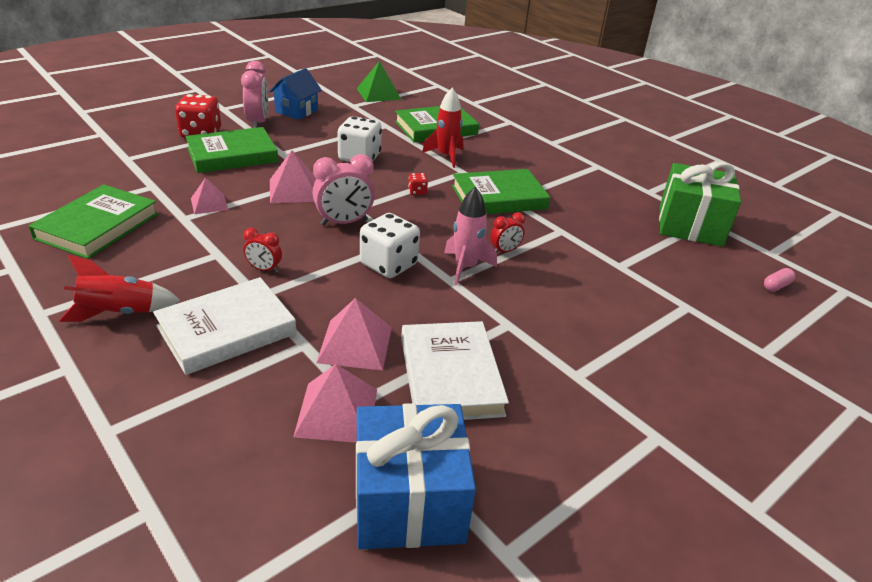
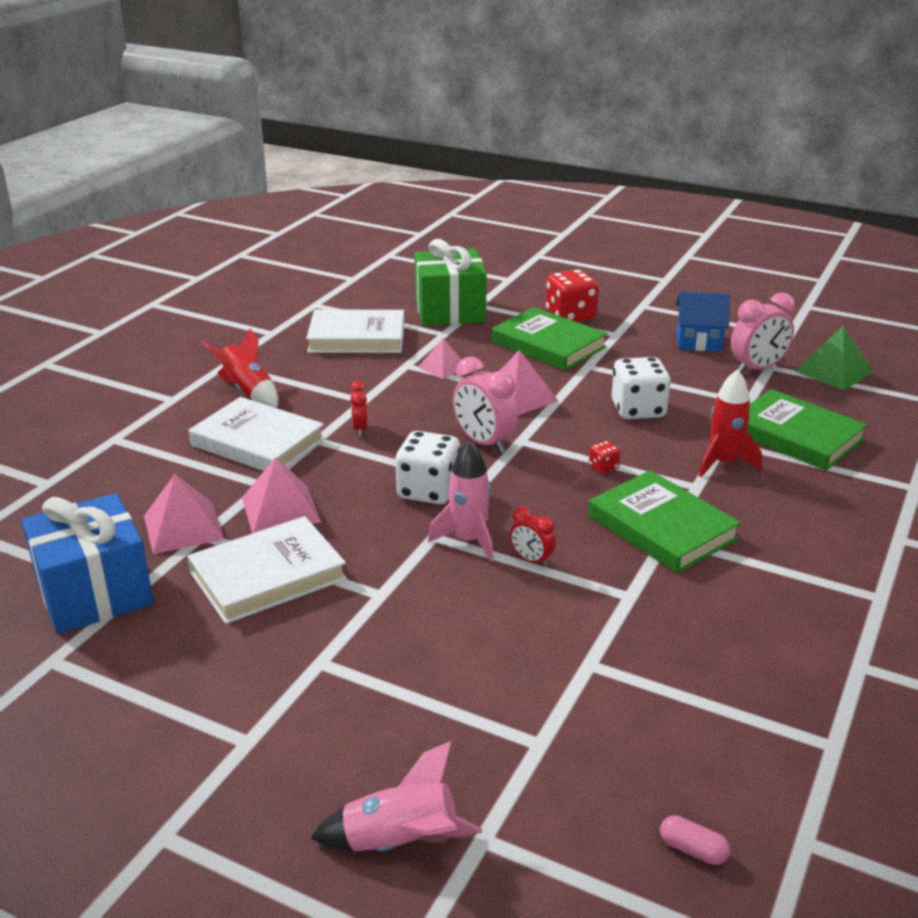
camera: 70 degrees right, 5 degrees down
(98, 226) = (357, 337): green book -> white book
(258, 123) = (637, 332): pink clock -> pink clock (757, 369)
(690, 225) = (793, 726): green gift -> green gift (449, 311)
(767, 387) = (400, 842): none -> pink rocket

